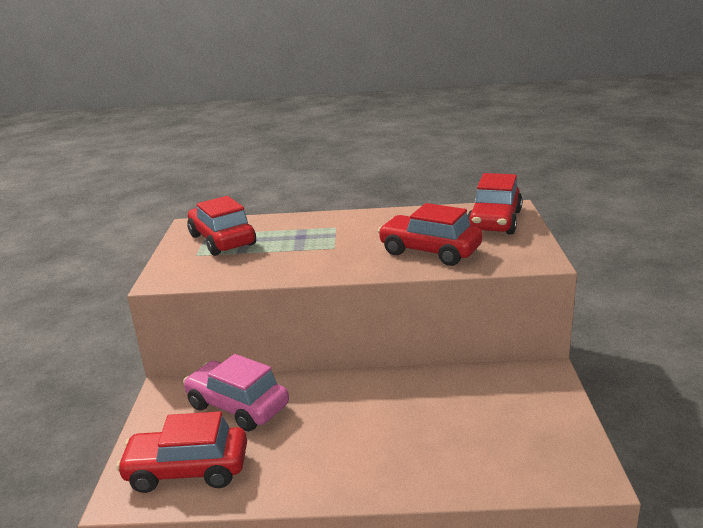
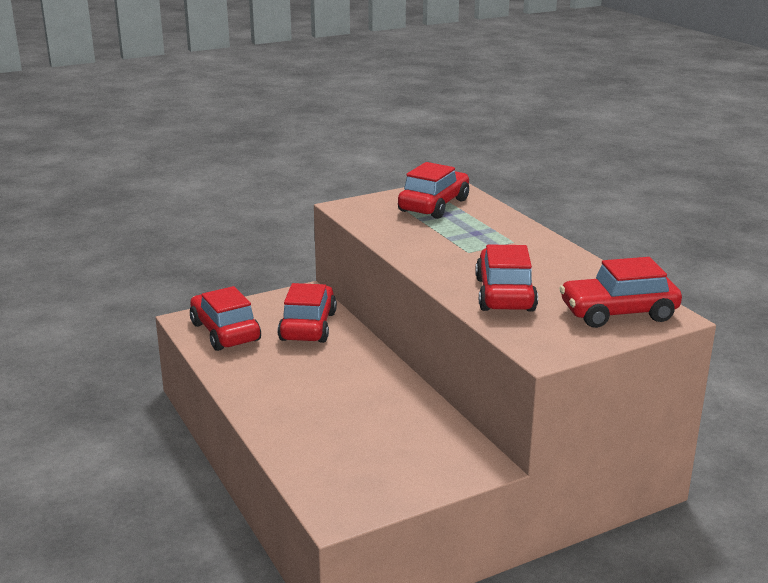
camera: 60 degrees right, 0 degrees up
(237, 406) = (308, 326): pink car -> red car

